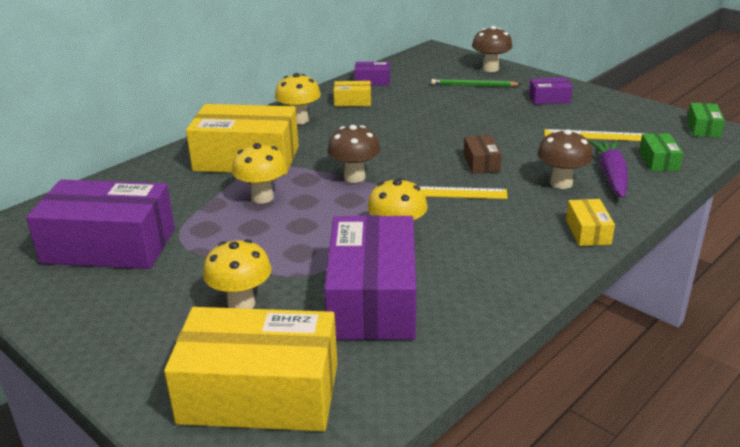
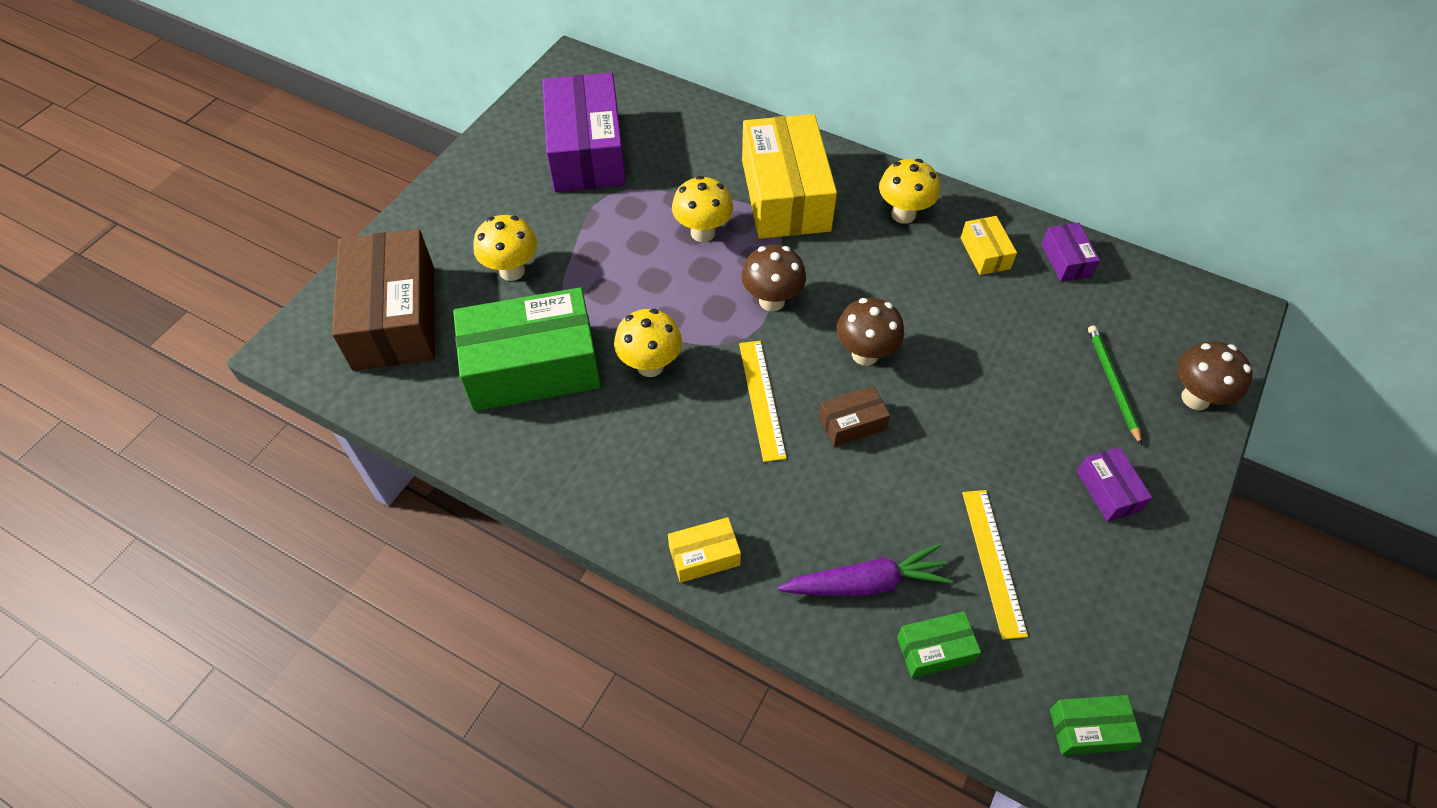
camera: 75 degrees right, 25 degrees up
(259, 393) = (394, 317): yellow box -> brown box
(372, 299) = (532, 366): purple box -> green box
(561, 183) = (823, 521): brown mushroom -> brown mushroom (865, 354)

